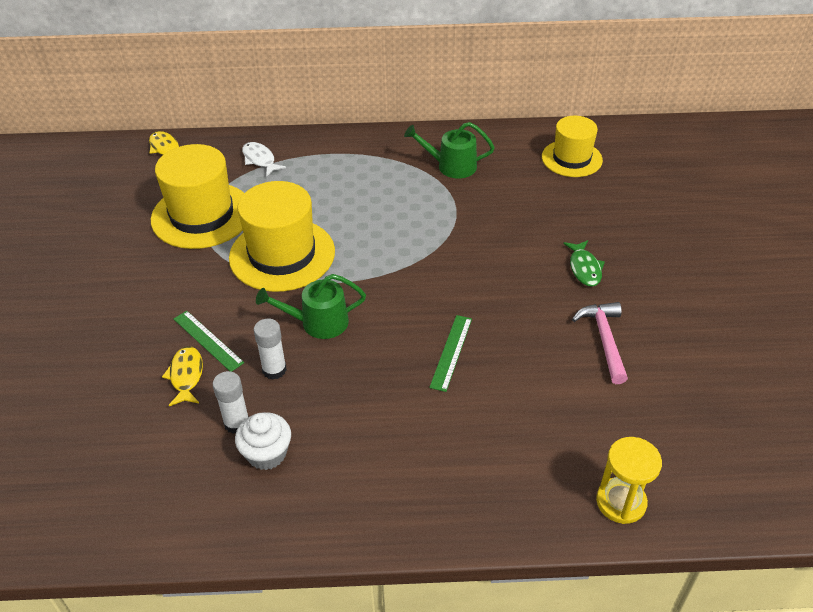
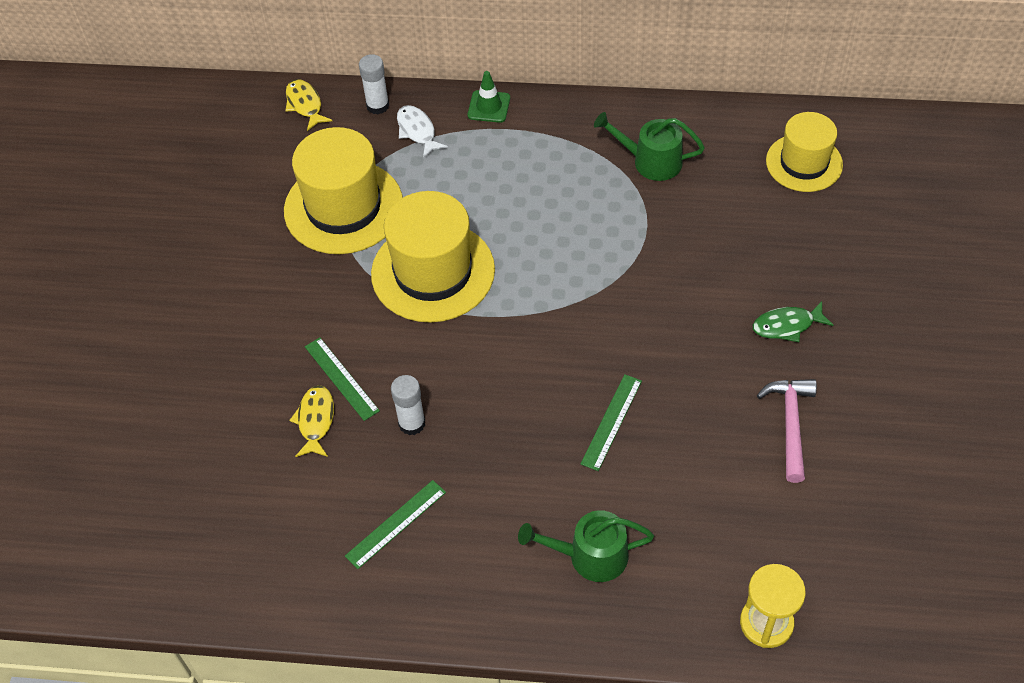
camera: 10 degrees right, 10 degrees up
(237, 423) = (366, 484): white glue stick -> white glue stick (377, 106)
(267, 453) = (396, 524): white cupcake -> green ruler
(316, 140) = (489, 107): none -> green traffic cone
(318, 322) = (466, 368): green watering can -> green watering can (590, 556)
(584, 268) = (787, 325): green fish -> green fish turned 75 degrees clockwise

